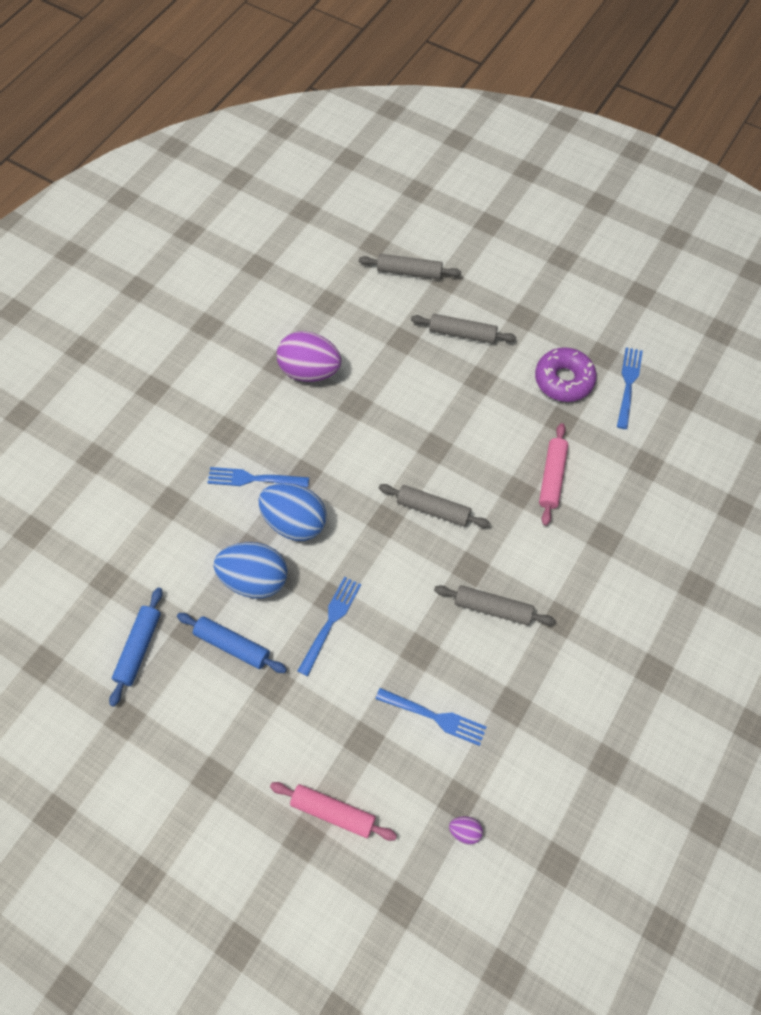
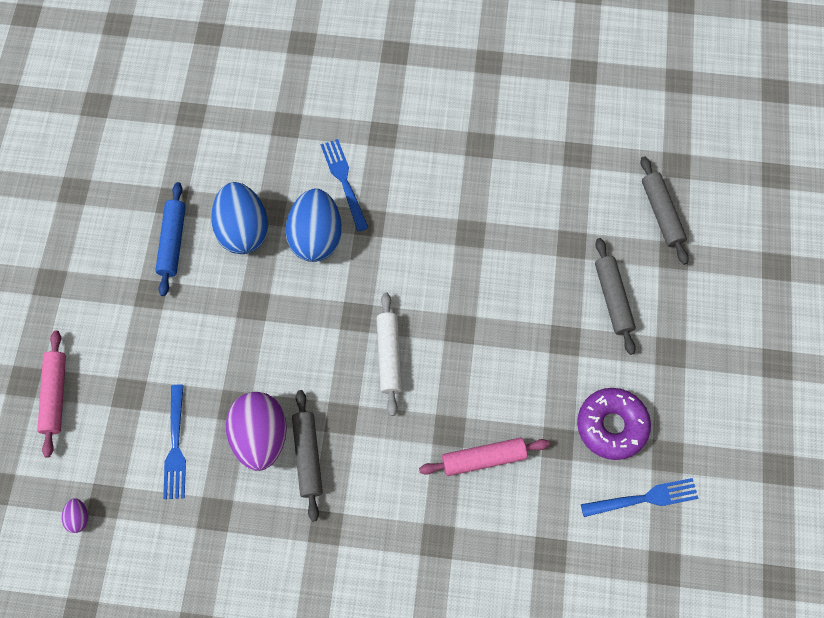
camera: 65 degrees right, 5 degrees up
(139, 648) = (139, 169): blue rolling pin -> none
(310, 371) = (487, 174): purple egg -> purple egg (260, 436)
(331, 621) = (230, 314): blue fork -> none
(433, 509) = (389, 356): grey rolling pin -> white rolling pin

